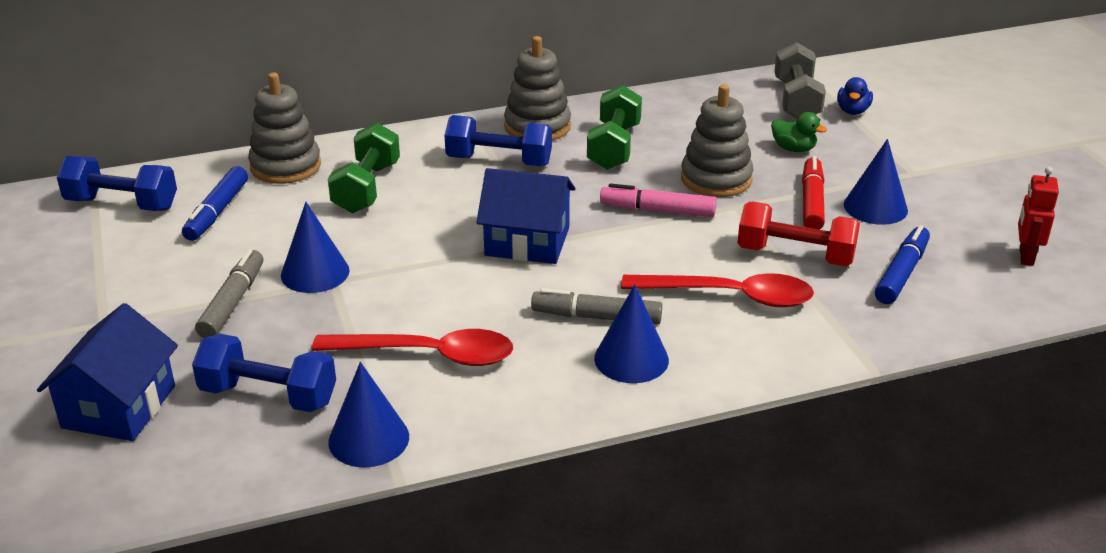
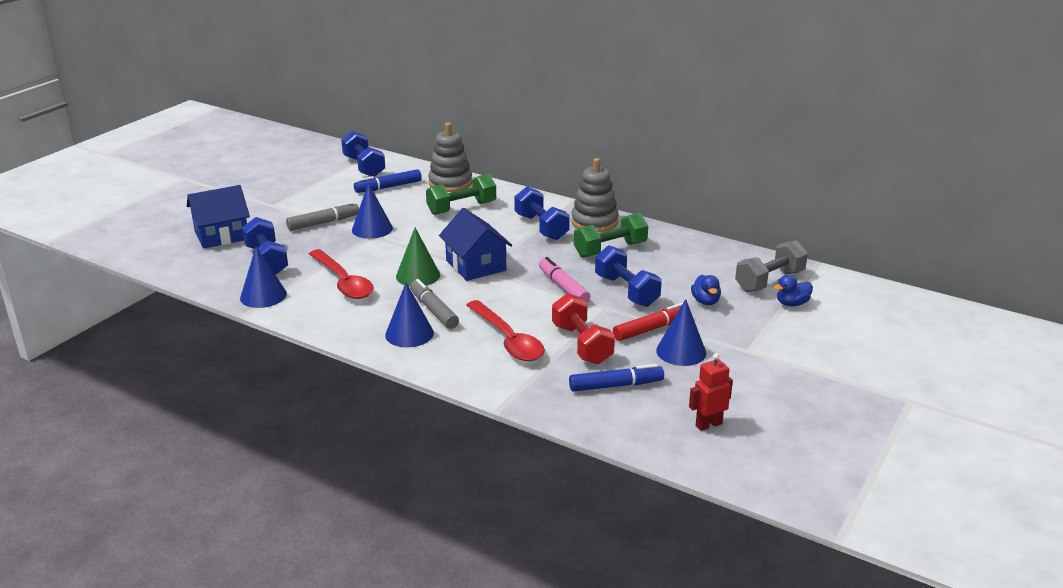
camera: 50 degrees right, 5 degrees down
(493, 291) = (418, 275): none -> green cone
(716, 179) = (626, 291): grey stacking toy -> blue dumbbell
(793, 149) = (705, 301): green duck -> blue duck

